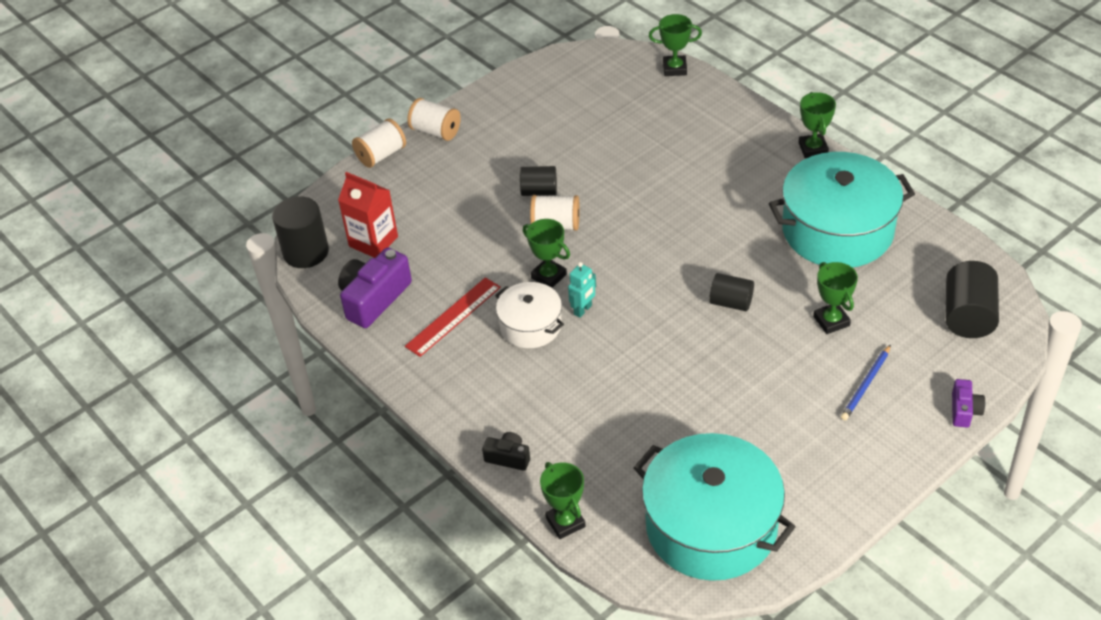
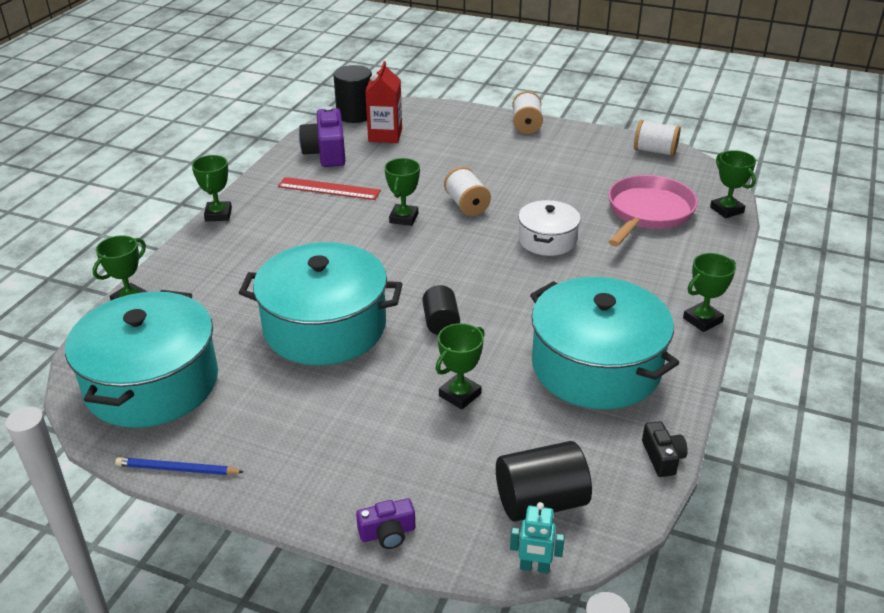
camera: 60 degrees right, 10 degrees down
(374, 298) = (326, 152): purple camera -> purple camera turned 105 degrees counterclockwise
(381, 155) = (479, 112): white spool -> white spool (655, 151)
(443, 419) = (218, 214): none -> green trophy
(508, 457) = (190, 254): black camera -> black camera (662, 457)
(530, 326) = (341, 225): white pot -> white pot (547, 240)
(539, 191) = (500, 186): black cylinder -> none
(583, 310) = (376, 245): turquoise robot -> turquoise robot (534, 567)
(648, 115) = (648, 212): none -> pink pan
(693, 382) = (325, 327): none -> turquoise pot
(866, 384) = (384, 442): blue pencil -> blue pencil (177, 469)

